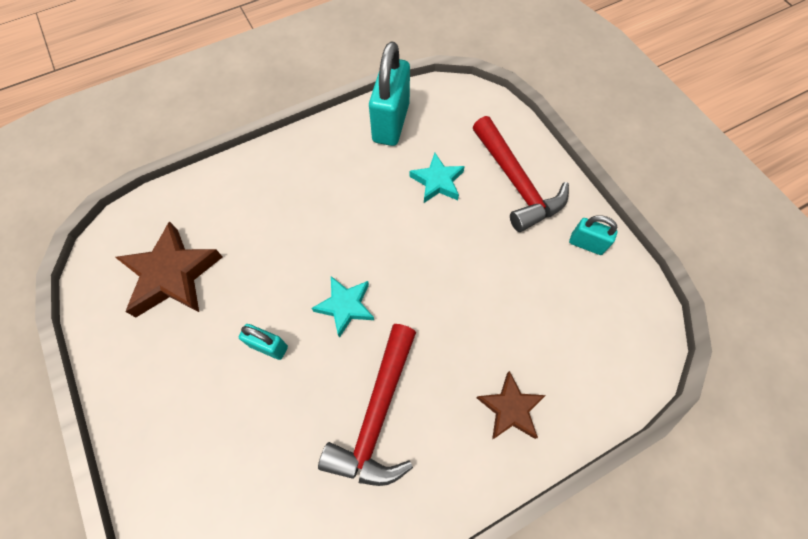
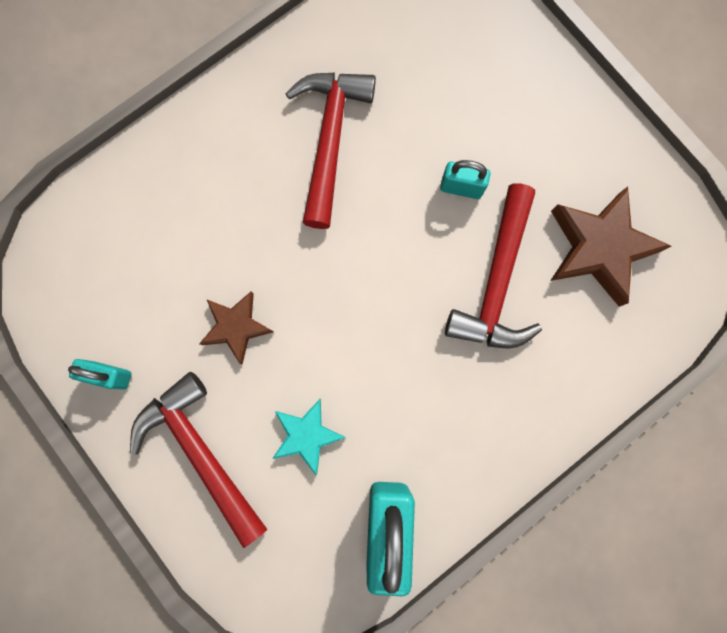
camera: 170 degrees right, 15 degrees up
(265, 263) = (496, 282): none -> red hammer
(345, 306) = (388, 246): turquoise star -> none
(510, 408) = (195, 169): brown star -> brown star (236, 327)

